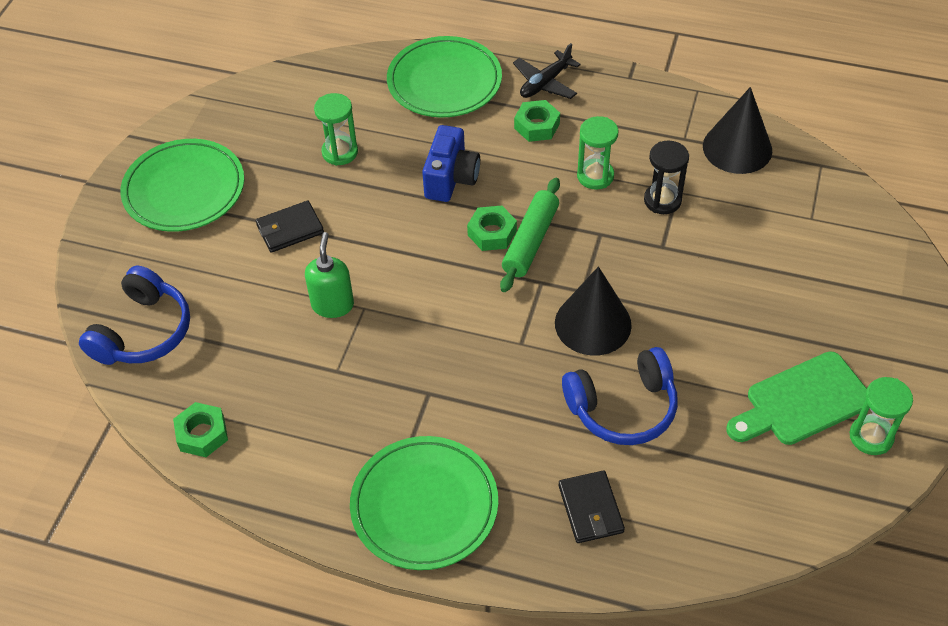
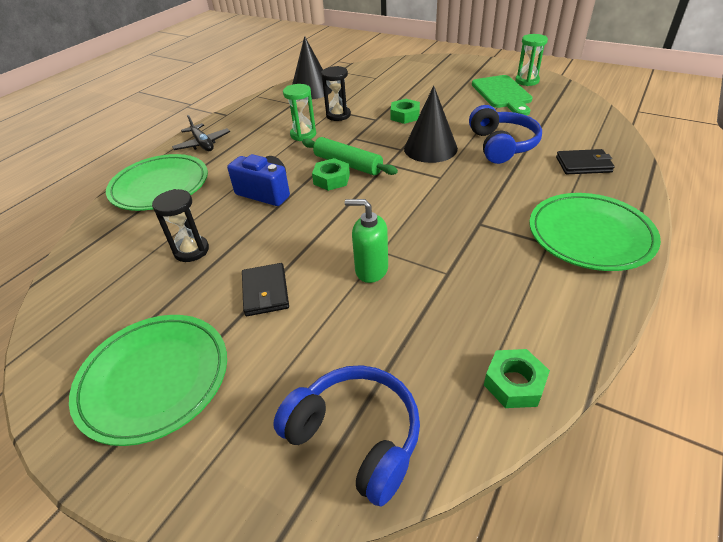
camera: 75 degrees left, 10 degrees down
(340, 152) = (191, 250): green hourglass -> black hourglass
(536, 126) = (241, 151): green nut -> green nut (405, 116)

